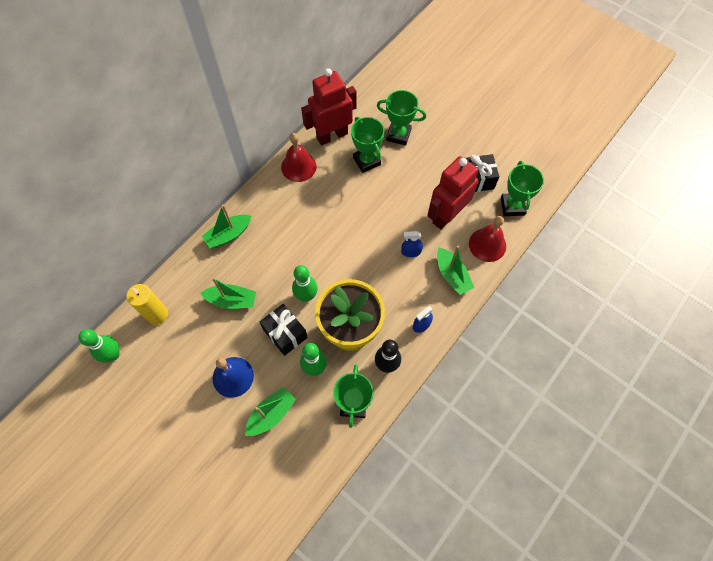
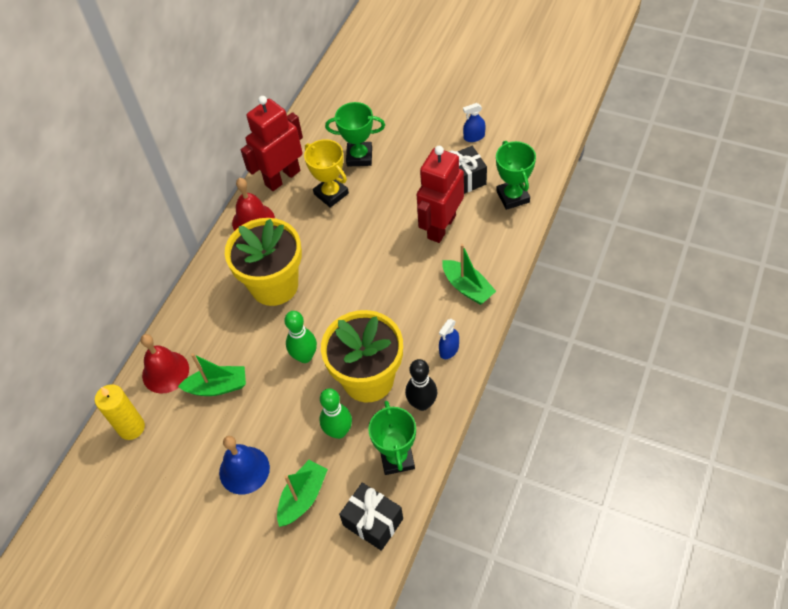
camera: 10 degrees left, 10 degrees down
(113, 354) = (90, 488): green bowling pin -> none
(228, 235) = (192, 316): green boat -> none
(285, 333) = (292, 404): black gift -> black gift (373, 522)
(299, 227) = (274, 285): none -> yellow flower pot
(366, 161) = (331, 194): green trophy -> yellow trophy
(411, 251) = (412, 275): blue spray bottle -> blue spray bottle (474, 137)
(487, 244) = (497, 244): red bell -> red bell (165, 372)

